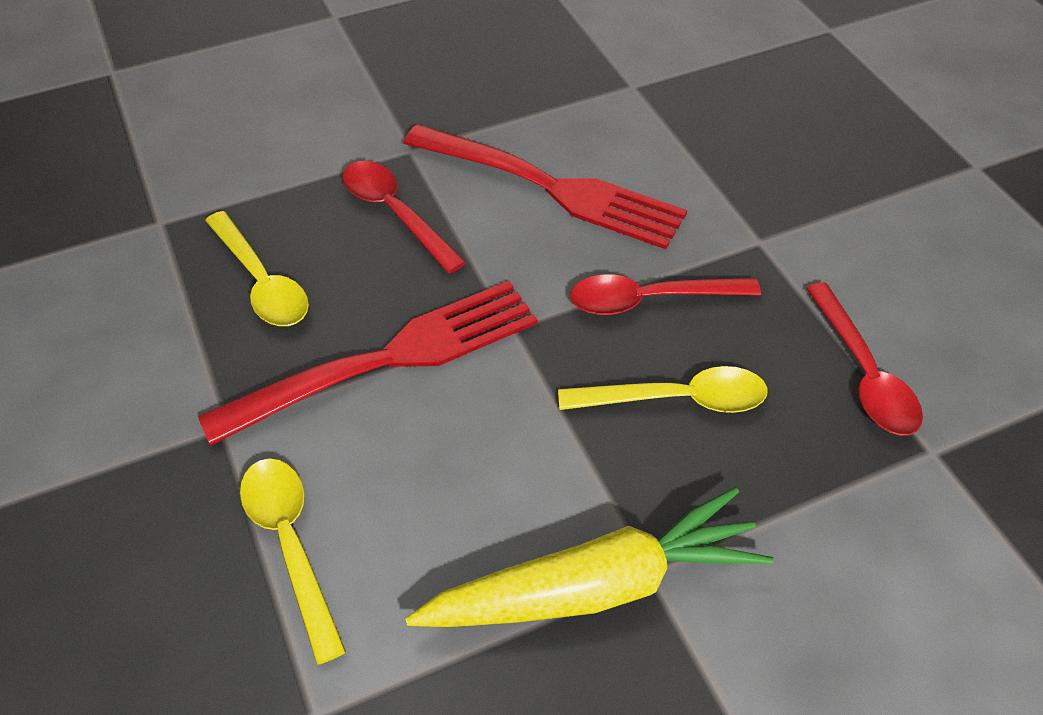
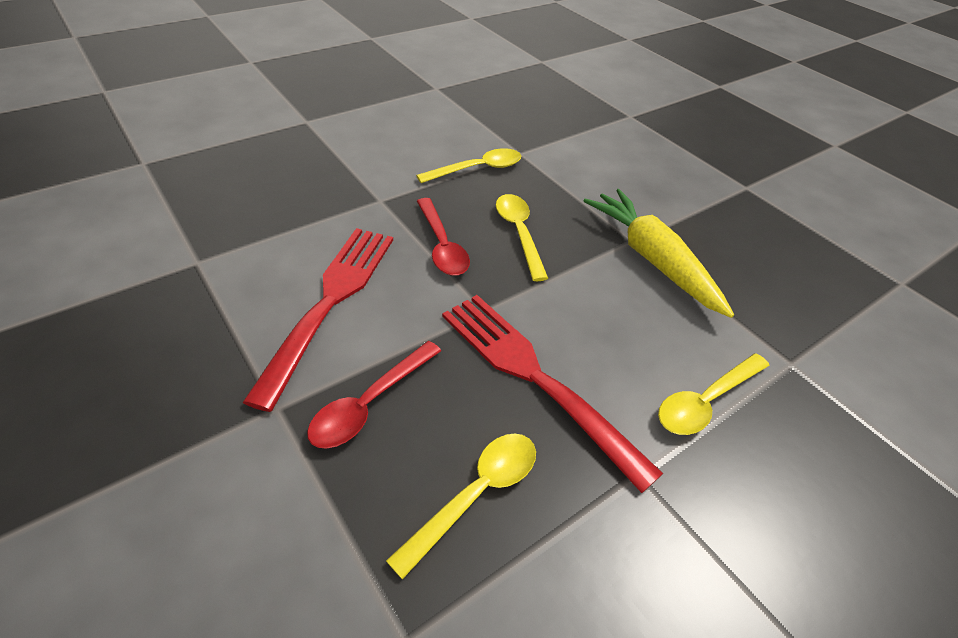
camera: 105 degrees left, 5 degrees down
(864, 374) = (478, 169): red spoon -> yellow spoon

